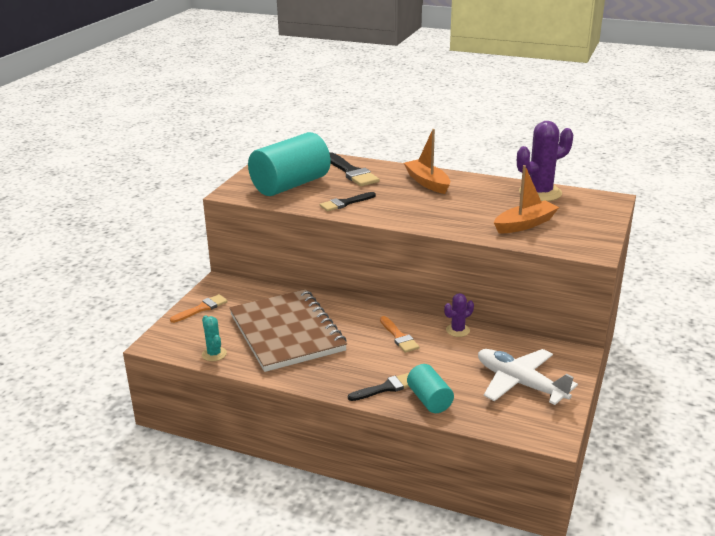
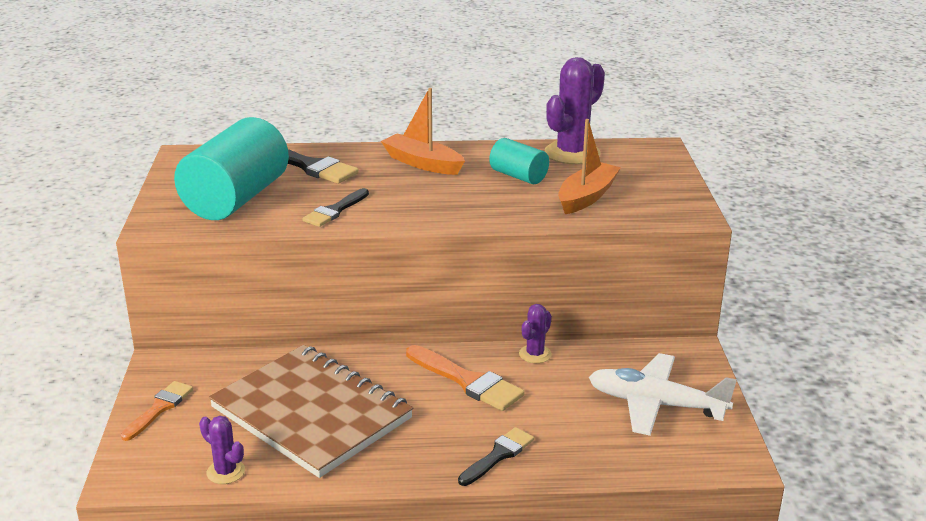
camera: 25 degrees left, 0 degrees up
(214, 354) = (225, 472): turquoise cactus -> purple cactus
(399, 337) = (467, 381): orange brush -> orange brush, size x1.53
(429, 400) = (564, 456): turquoise cylinder -> turquoise cylinder (518, 176)

